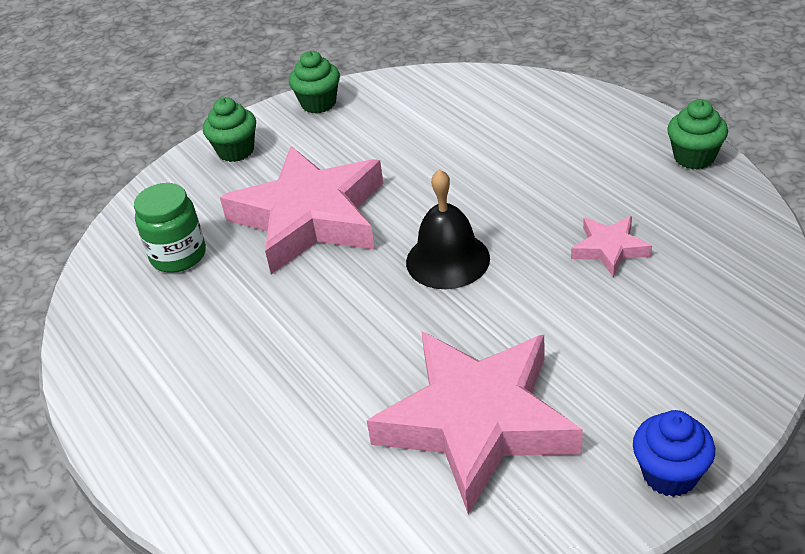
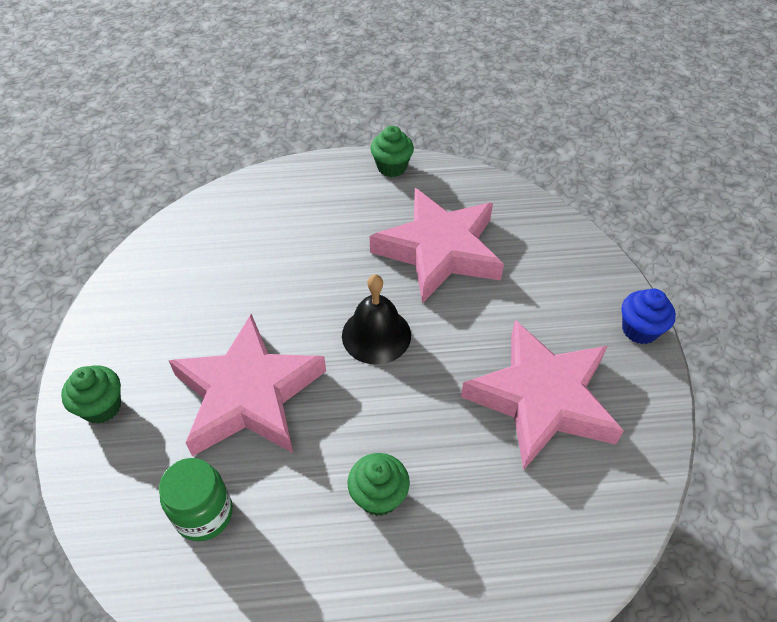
camera: 65 degrees left, 10 degrees up
(318, 103) = (104, 319): green cupcake -> green cupcake (378, 496)
(610, 249) = (439, 250): pink star -> pink star, size x2.27

